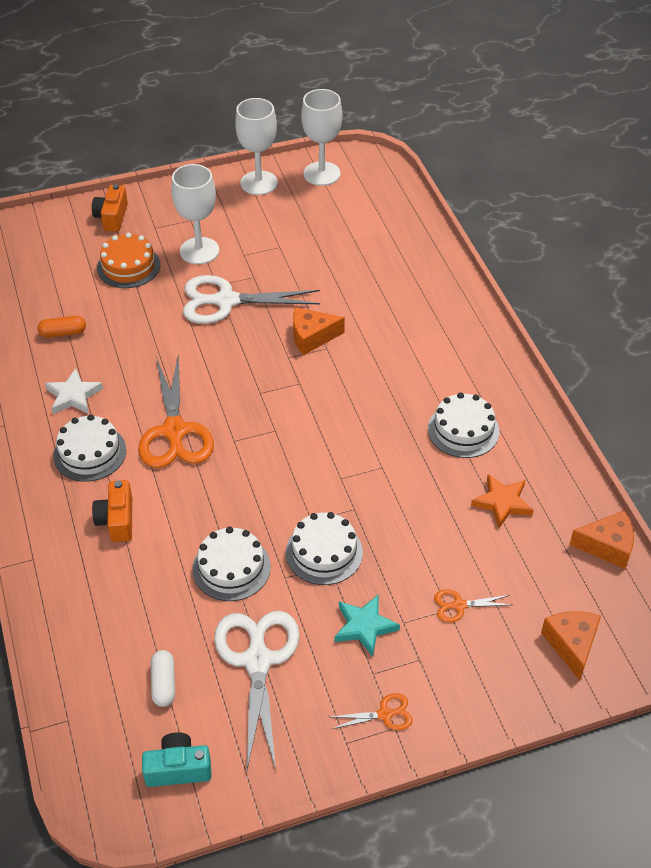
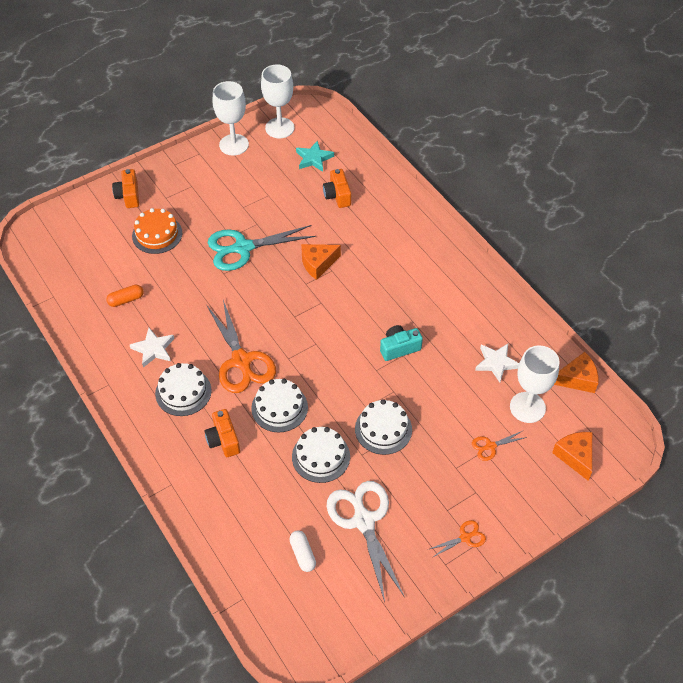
camera: 15 degrees left, 5 degrees up
(178, 768) = (335, 613): turquoise camera -> turquoise camera (399, 348)
(199, 251) = (208, 210): white goblet -> white goblet (527, 407)
(226, 301) = (243, 248): white scissors -> turquoise scissors
(364, 627) = (430, 477): turquoise star -> turquoise star (314, 158)
(365, 262) = (337, 195): none -> orange camera
(463, 430) = (451, 314): white cake -> white cake (279, 407)
(502, 503) = (496, 363): orange star -> white star

